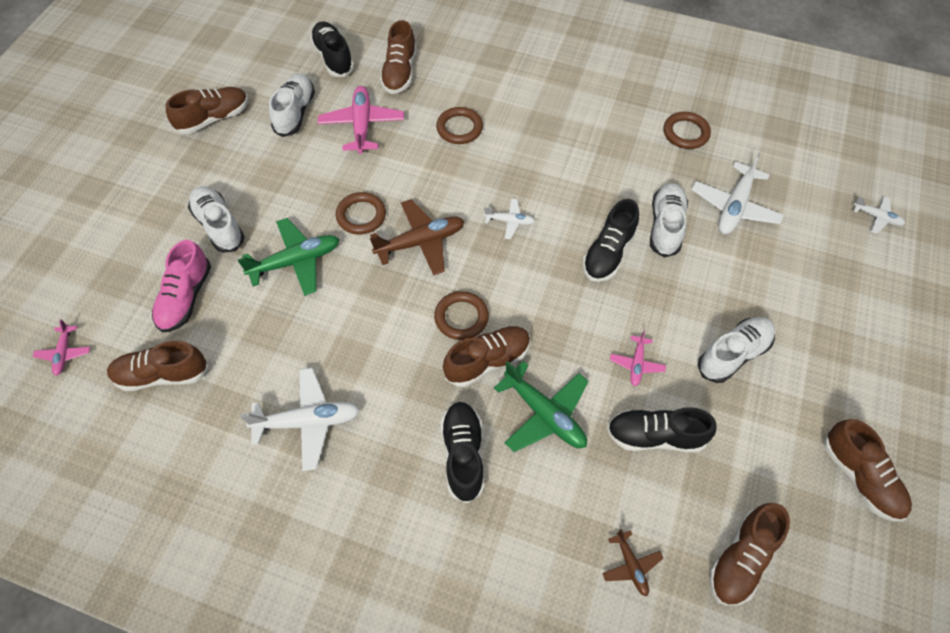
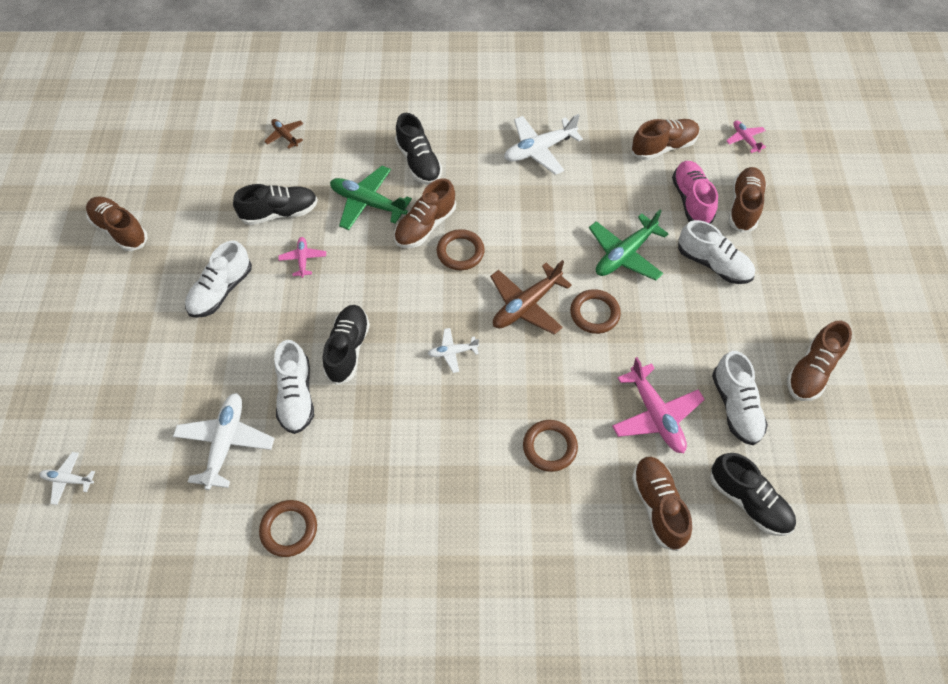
camera: 160 degrees right, 0 degrees up
(741, 559) = (210, 159): brown shoe -> brown shoe (744, 206)

